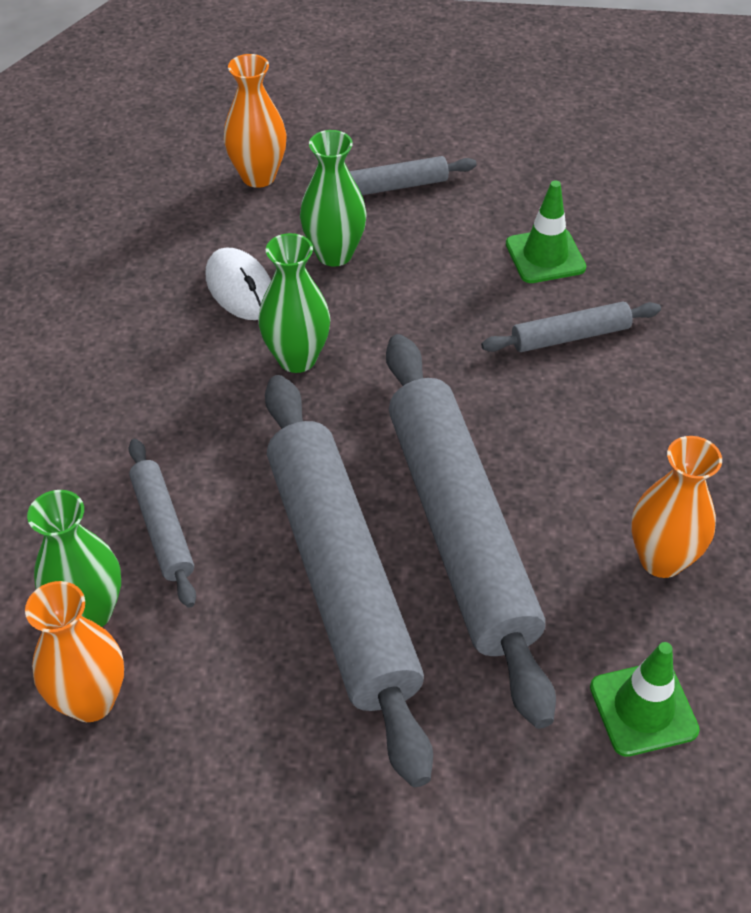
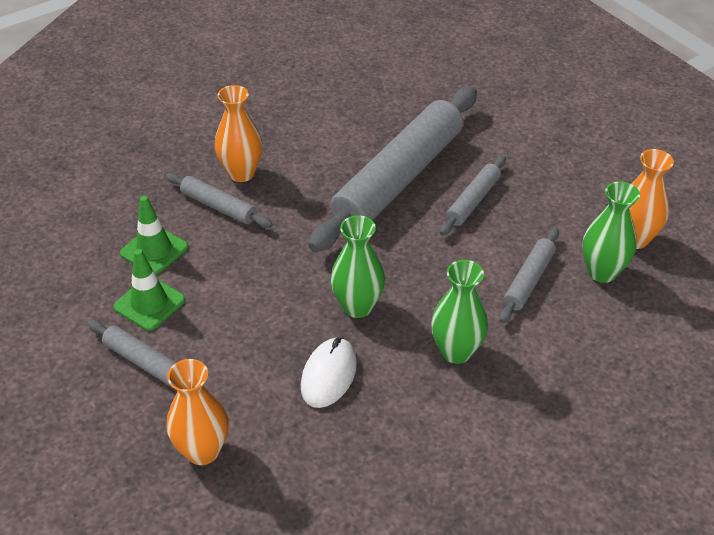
camera: 130 degrees left, 5 degrees down
(334, 254) = (248, 349): green vase -> green vase (456, 351)
(340, 578) = (473, 201): grey rolling pin -> grey rolling pin, size x0.45
(643, 709) = (422, 88): green traffic cone -> green traffic cone (149, 303)
(661, 559) = (339, 113): orange vase -> orange vase (241, 173)

